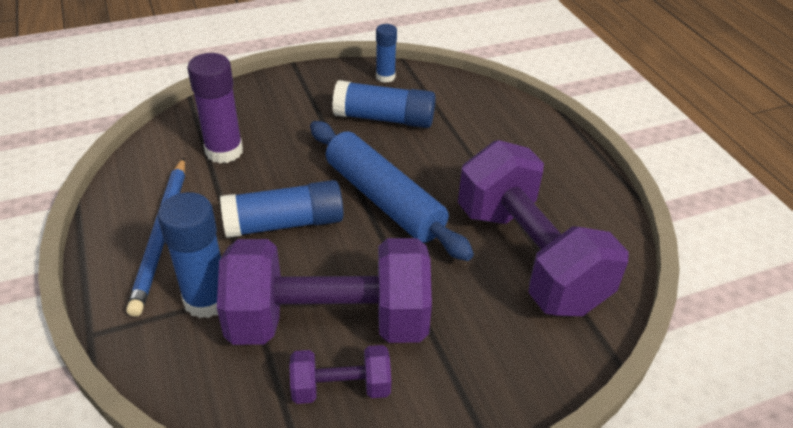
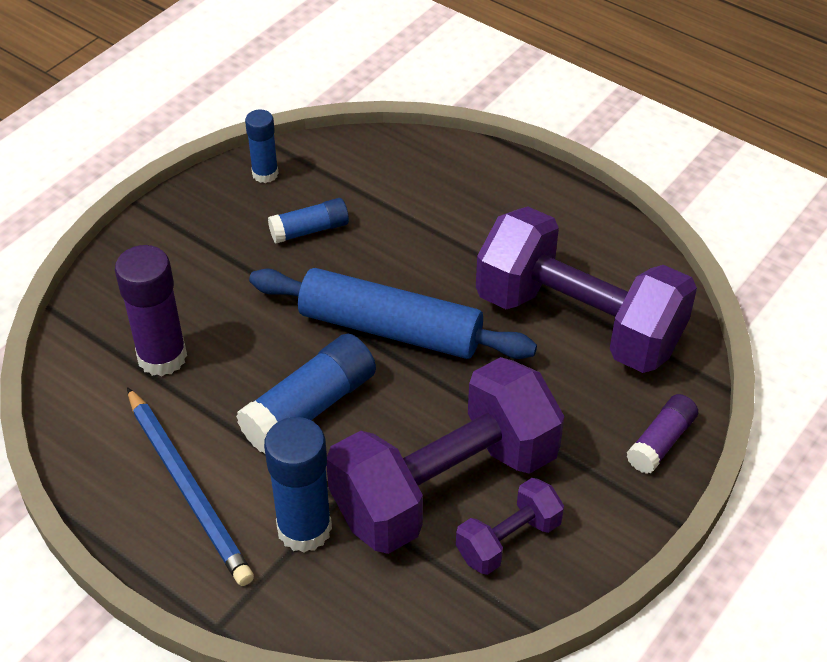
camera: 30 degrees left, 5 degrees up
(384, 118) = (309, 230): blue glue stick -> blue glue stick, size x0.60
(527, 378) = (661, 442): none -> purple glue stick

